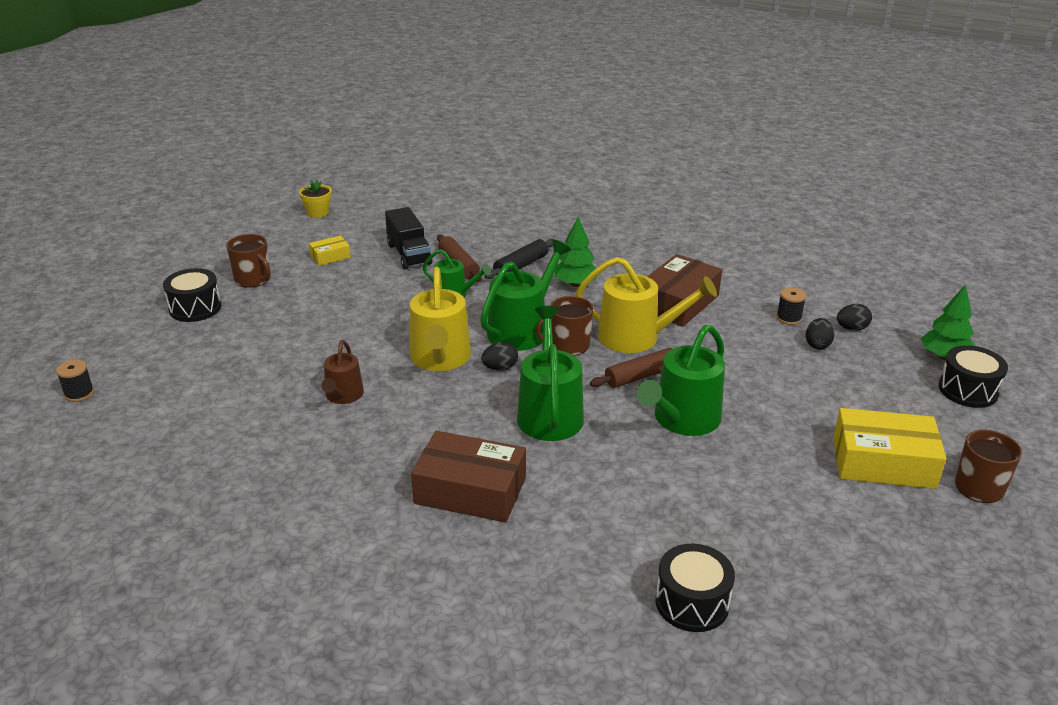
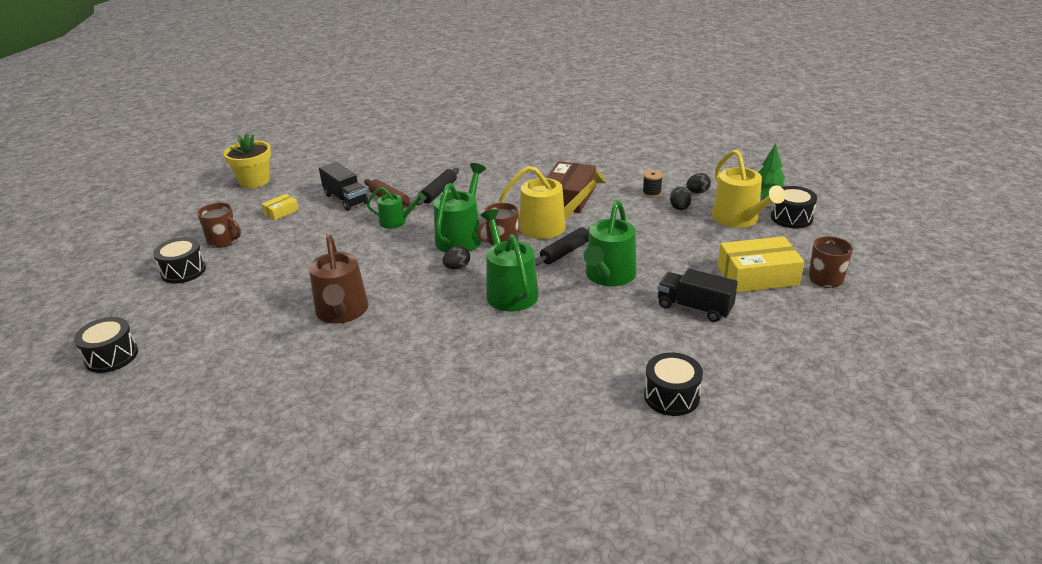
camera: 15 degrees left, 0 degrees up
(79, 394) = (111, 356): black spool -> black drum
(318, 213) = (254, 181): yellow flower pot -> yellow flower pot, size x1.68
(343, 395) = (342, 312): brown watering can -> brown watering can, size x1.70
(440, 358) = (407, 269): yellow watering can -> yellow watering can (739, 219)
(470, 490) = (475, 358): brown box -> none
(575, 284) = (486, 198): green tree -> none
(641, 376) = (565, 252): brown rolling pin -> black rolling pin
(776, 488) = (694, 308): none -> black truck

